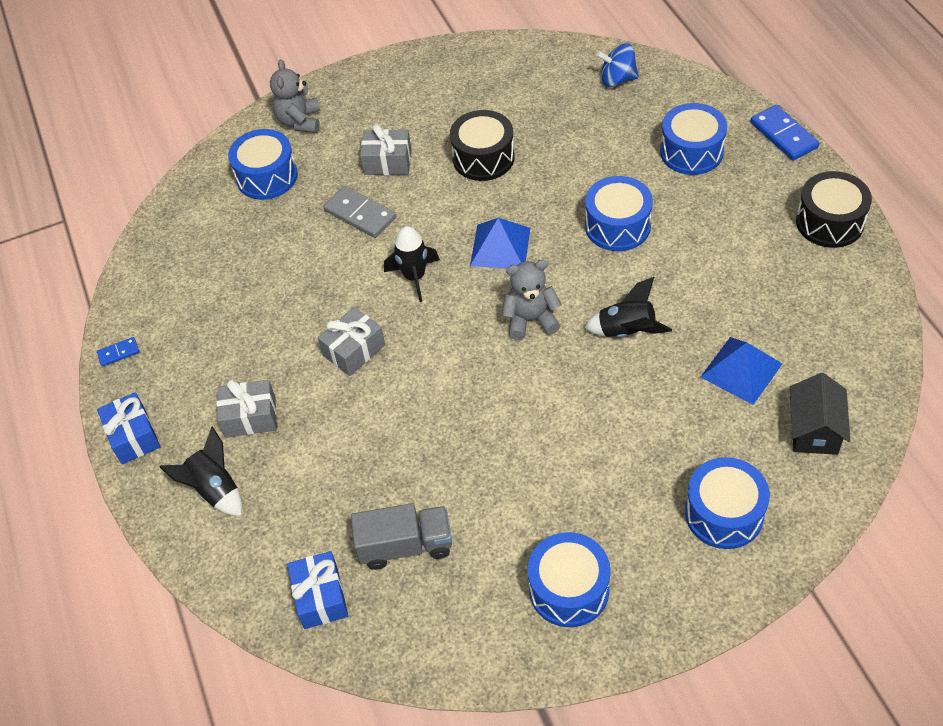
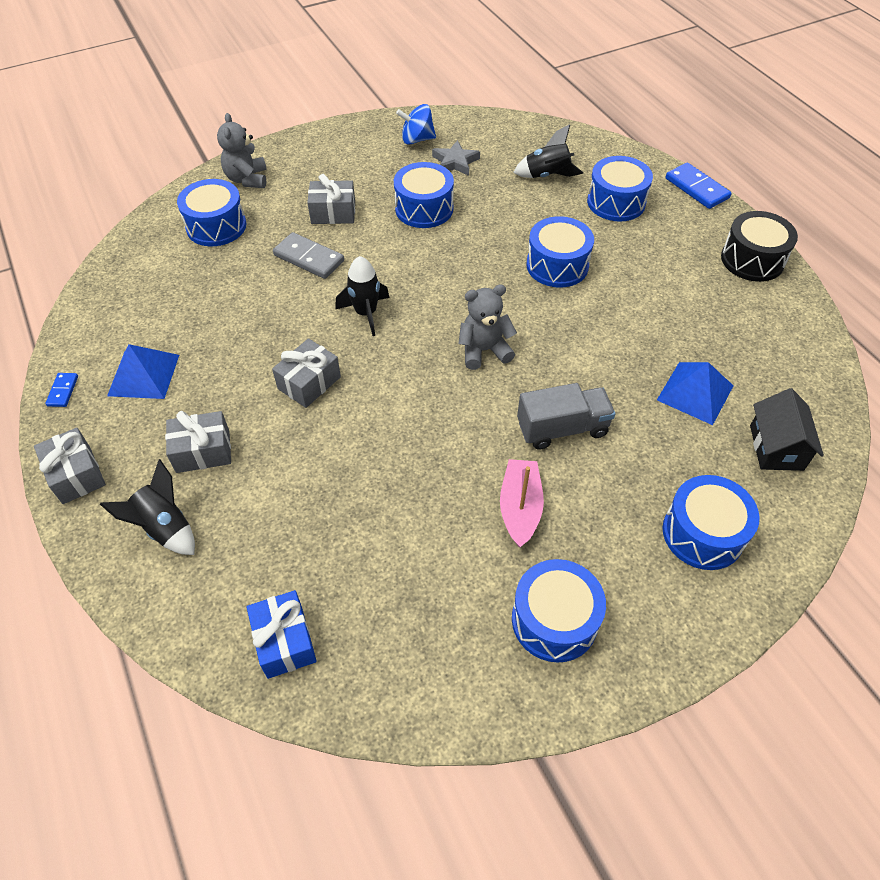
camera: 10 degrees left, 0 degrees up
(118, 353) = (63, 391): blue domino -> blue domino turned 60 degrees counterclockwise
(133, 436) = (76, 475): blue gift -> grey gift
(405, 546) = (375, 580): grey truck -> grey truck (562, 428)
(483, 158) = (424, 209): black drum -> blue drum
(500, 246) = (447, 285): blue pyramid -> blue pyramid (144, 375)
(522, 101) = (455, 162): none -> grey star
(549, 482) = (520, 508): none -> pink boat
(617, 80) = (540, 144): blue spinning top -> blue spinning top (417, 139)
(627, 331) = (579, 359): black rocket -> black rocket (547, 175)

